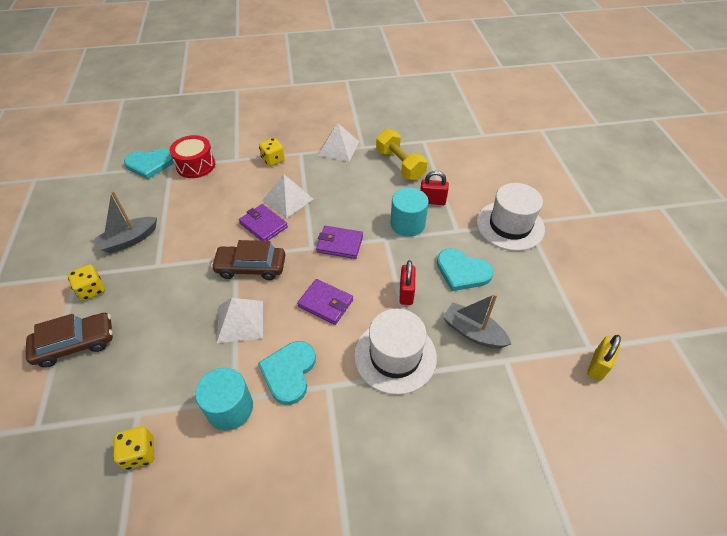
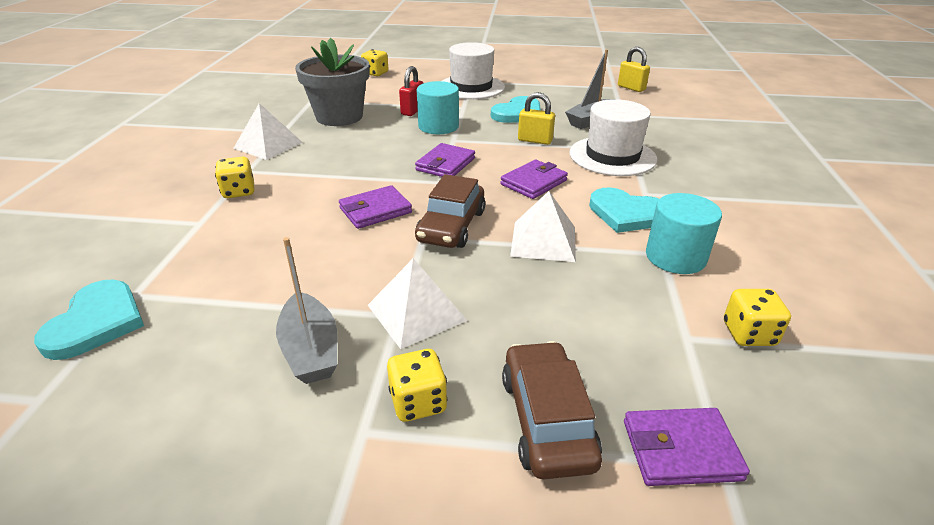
camera: 75 degrees left, 15 degrees down
(49, 406) = (680, 450): none -> purple wallet
(196, 165) = (168, 264): red drum -> none
(287, 199) = (338, 188): white pyramid -> white pyramid (416, 312)
(400, 165) = (339, 117): yellow dumbbell -> grey flower pot
(406, 293) = (535, 140): red padlock -> yellow padlock
(503, 156) = (375, 73): none -> yellow dice

